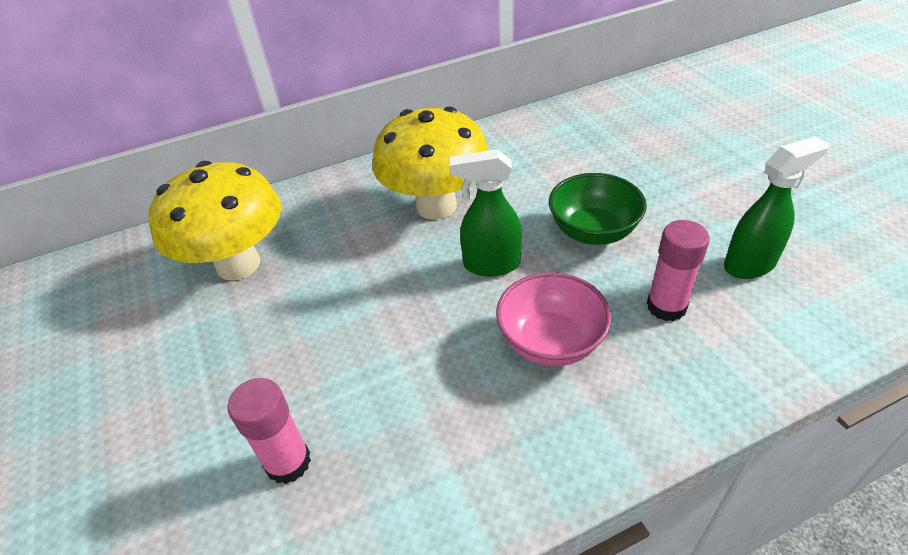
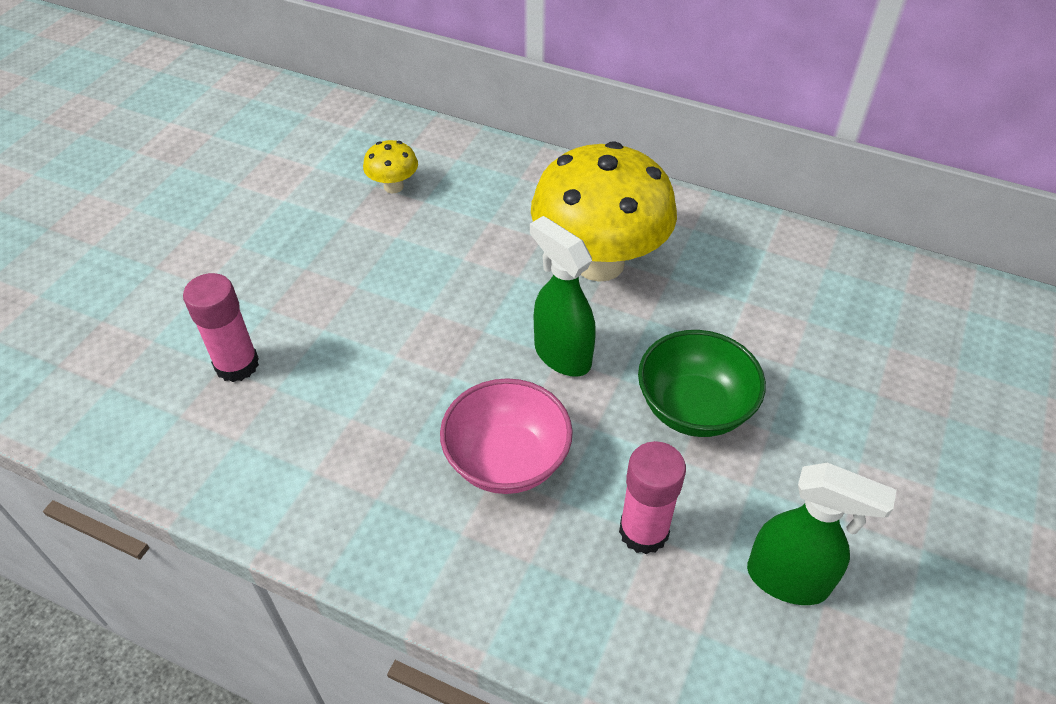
camera: 45 degrees right, 5 degrees up
(238, 264) = (393, 186): yellow mushroom -> yellow mushroom, size x0.42

